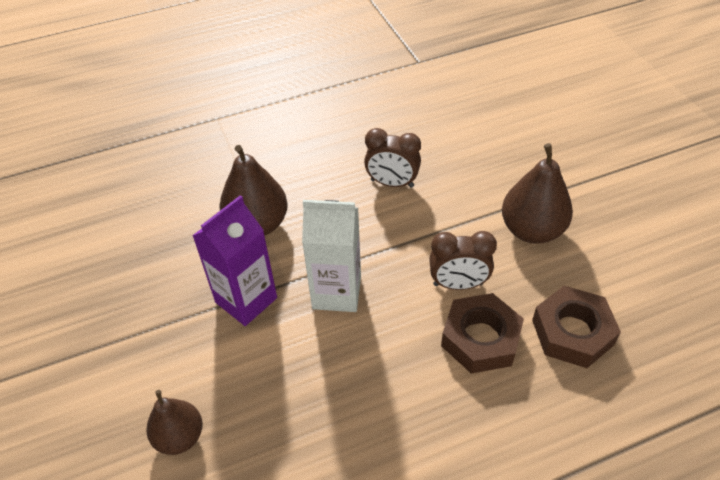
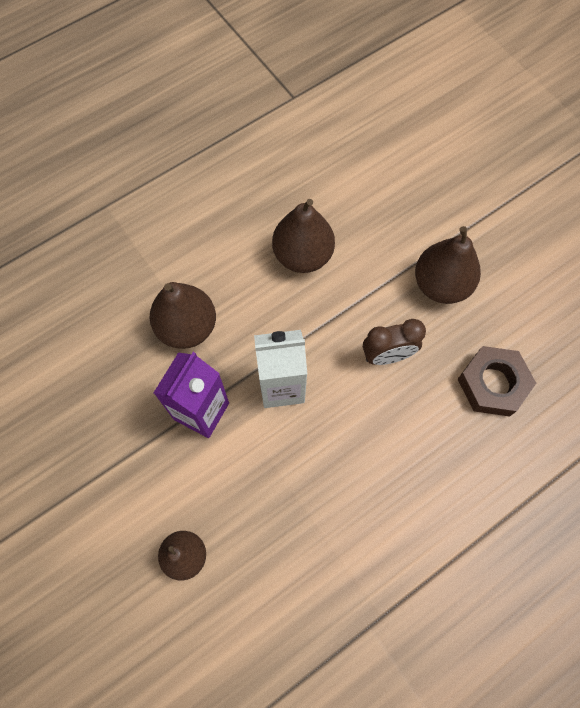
camera: 15 degrees left, 20 degrees up
(392, 183) = (302, 255): brown clock -> brown pear
(480, 338) = (417, 406): brown nut -> none

